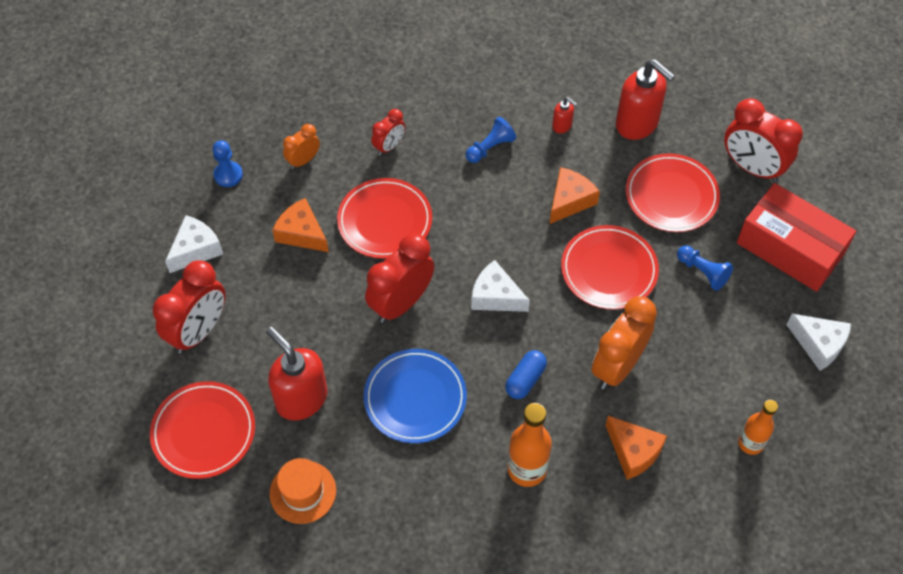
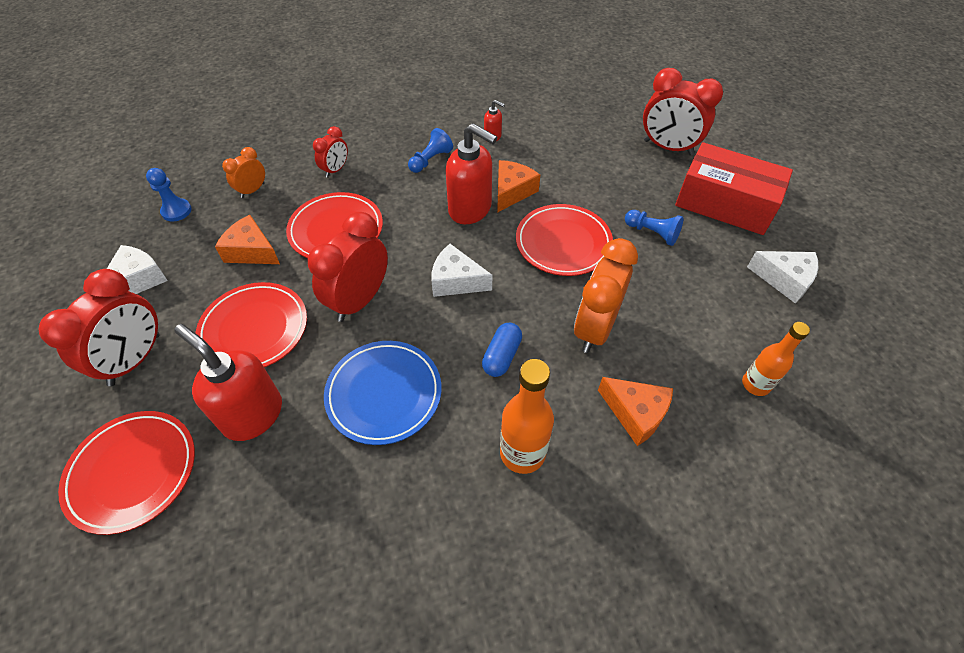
camera: 10 degrees left, 5 degrees down
(303, 492) = (256, 527): orange hat -> none
(637, 124) = (558, 128): red soap dispenser -> red soap dispenser (470, 209)
(671, 196) = (604, 176): red plate -> red plate (254, 329)

